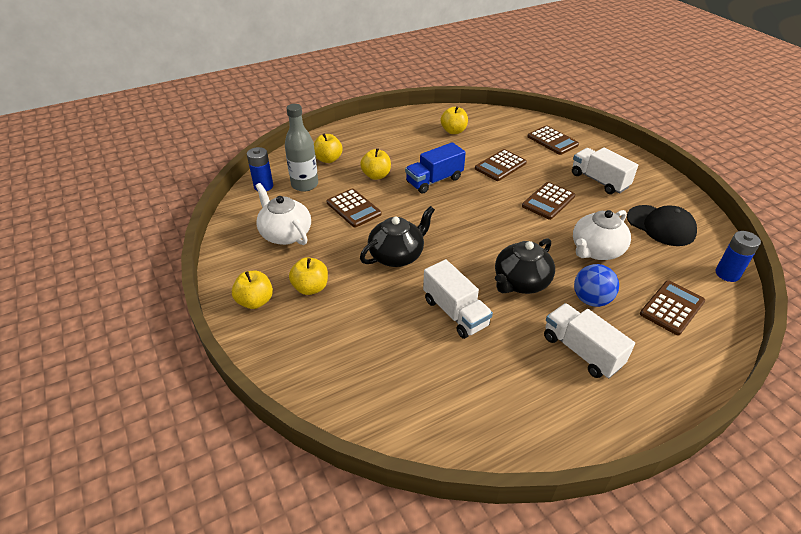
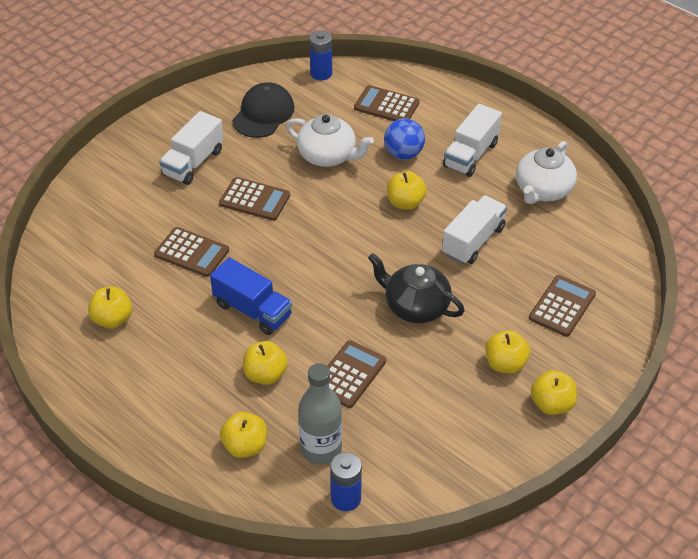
camera: 110 degrees left, 5 degrees up
(285, 234) = (432, 425): white teapot -> white teapot (543, 190)
(520, 282) = (405, 203): black teapot -> yellow apple
(552, 141) = (108, 212): brown calculator -> brown calculator (562, 306)

